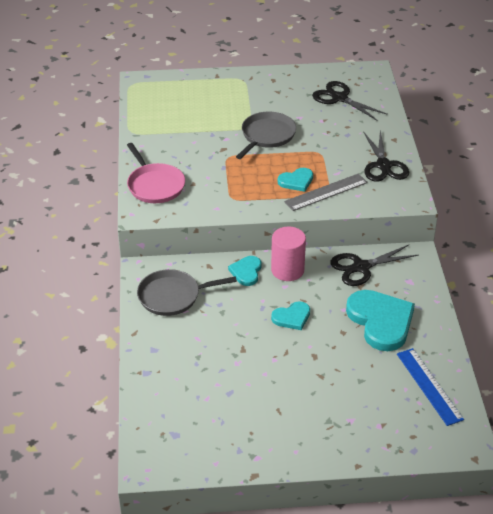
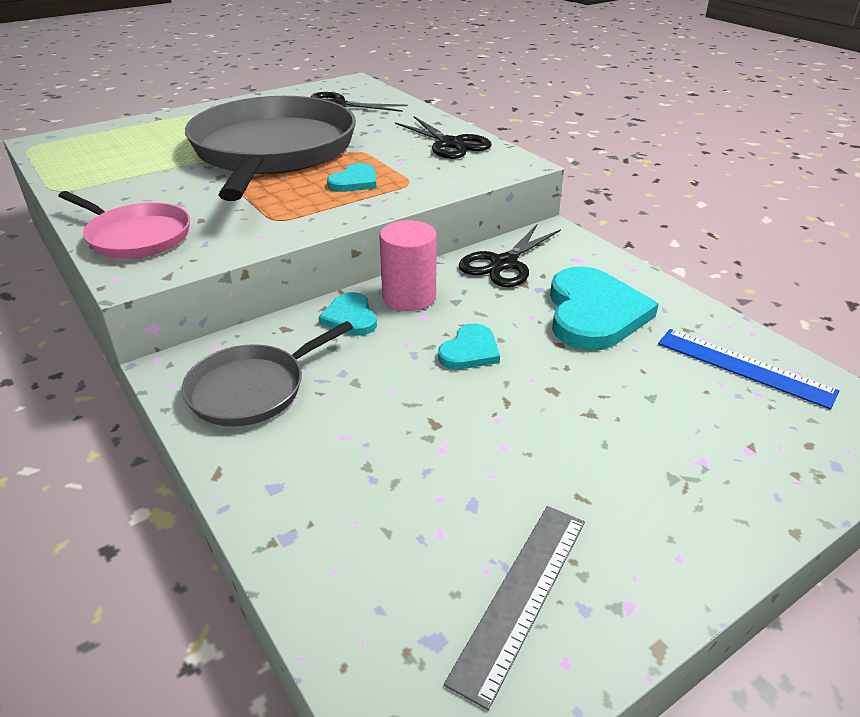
camera: 30 degrees left, 5 degrees down
(267, 136) = (273, 152): grey pan -> grey pan, size x2.08
(326, 192) = (406, 182): grey ruler -> grey ruler (521, 596)
(381, 321) = (594, 313): turquoise heart -> turquoise heart turned 60 degrees clockwise

